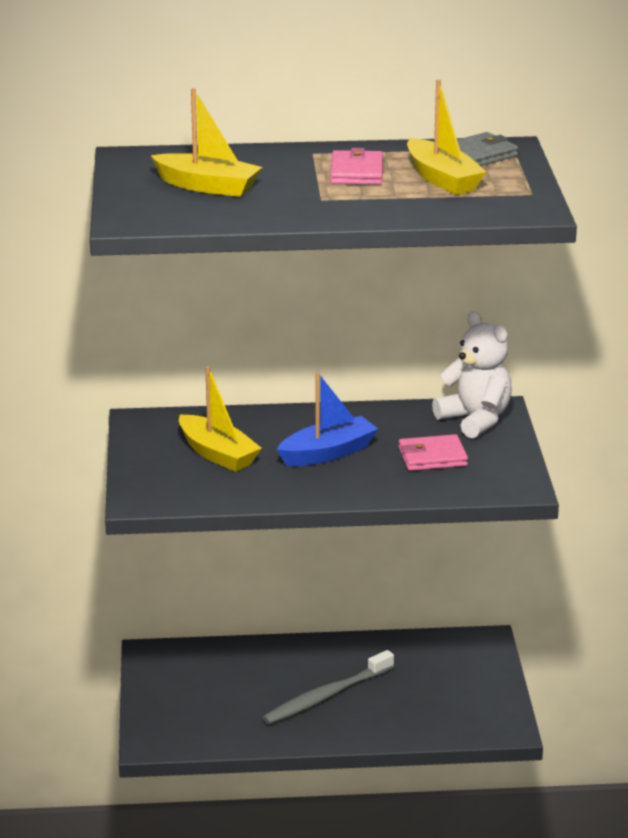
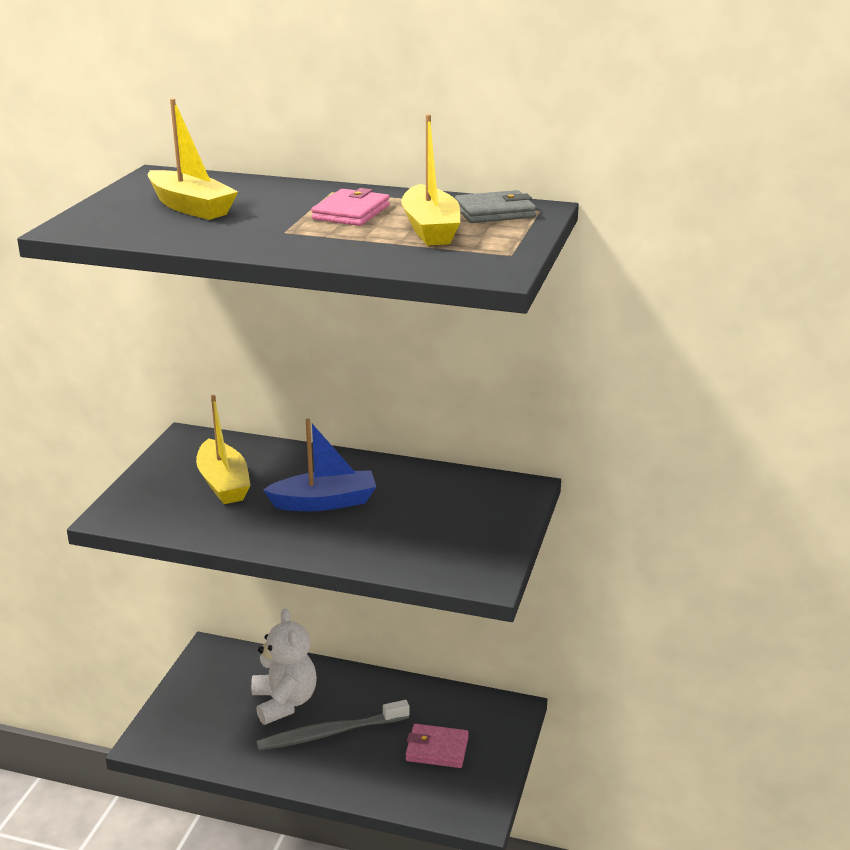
camera: 20 degrees right, 0 degrees up
(432, 457) = (421, 526): pink wallet -> pink wallet (437, 749)
(475, 420) = (494, 495): white teddy bear -> white teddy bear (284, 702)

